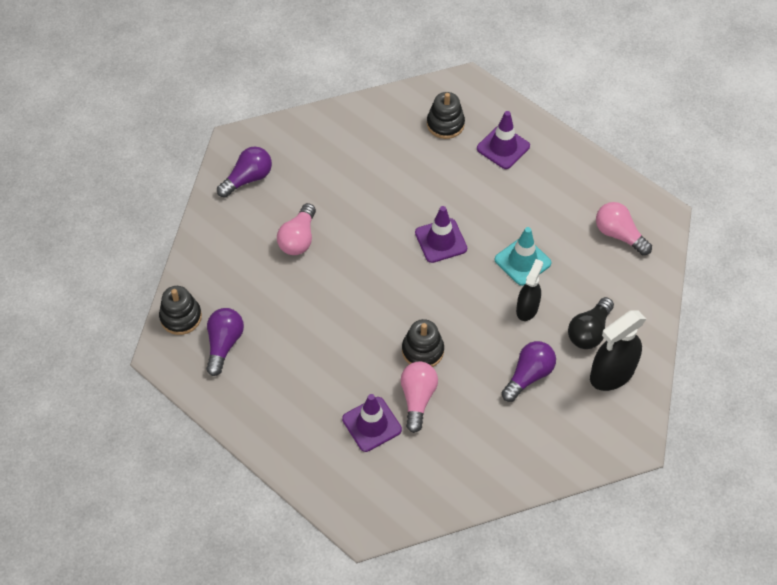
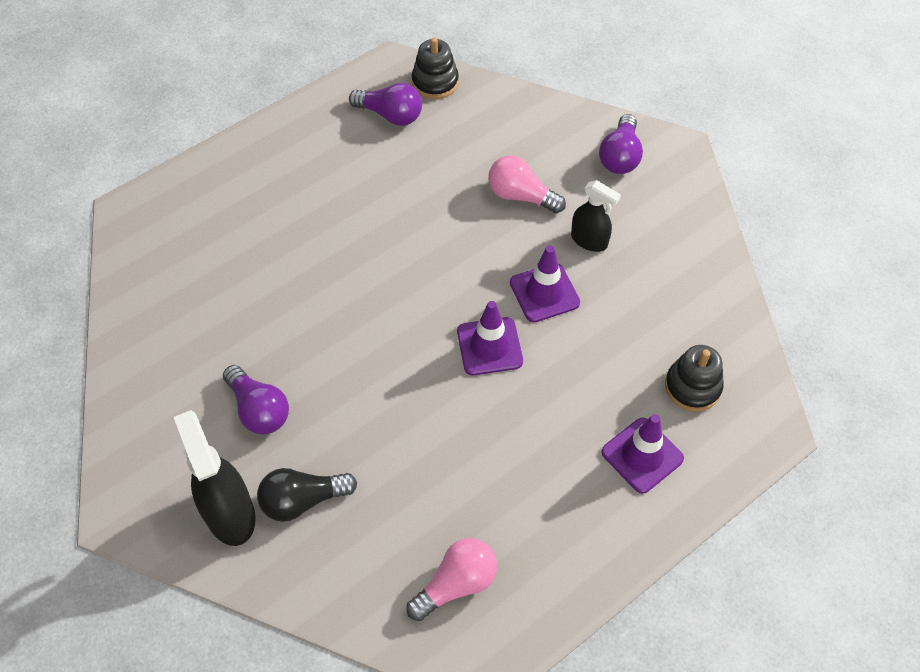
camera: 100 degrees right, 0 degrees up
(248, 179) = (620, 156): purple light bulb -> purple light bulb turned 45 degrees clockwise
(372, 424) = (247, 234): purple traffic cone -> purple traffic cone (544, 293)
(417, 398) = (265, 283): pink light bulb -> none
(422, 350) = (329, 299): black stacking toy -> none
(522, 261) = (436, 439): turquoise traffic cone -> none
(527, 308) = (359, 429): black spray bottle -> black spray bottle (589, 240)
(589, 331) = (303, 500): black light bulb -> black light bulb turned 60 degrees counterclockwise

